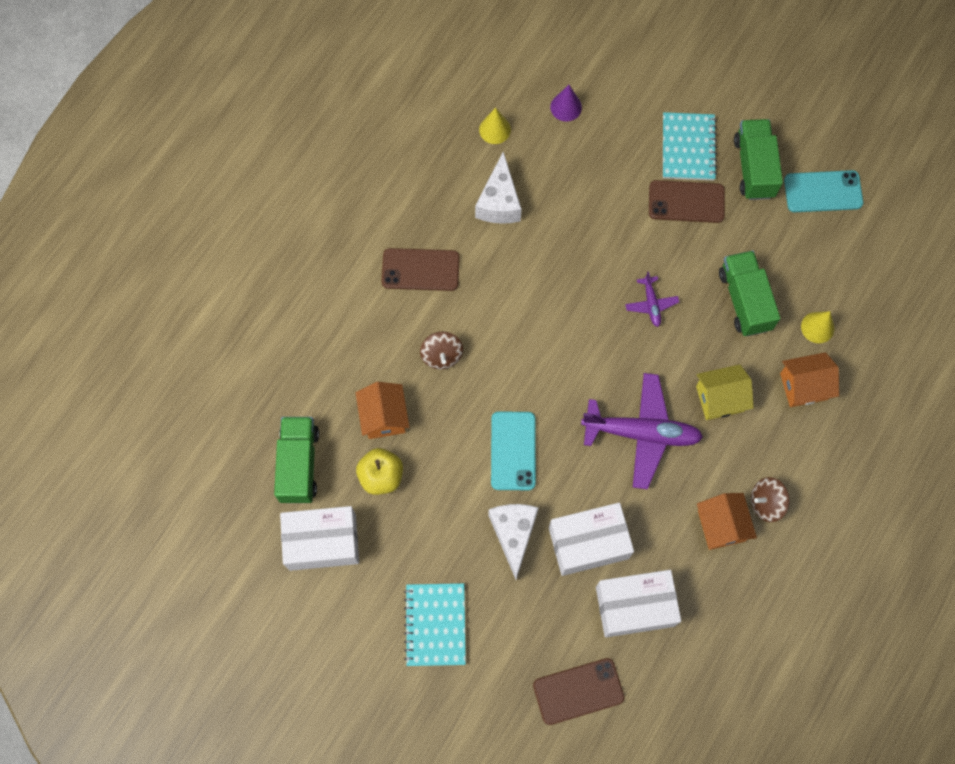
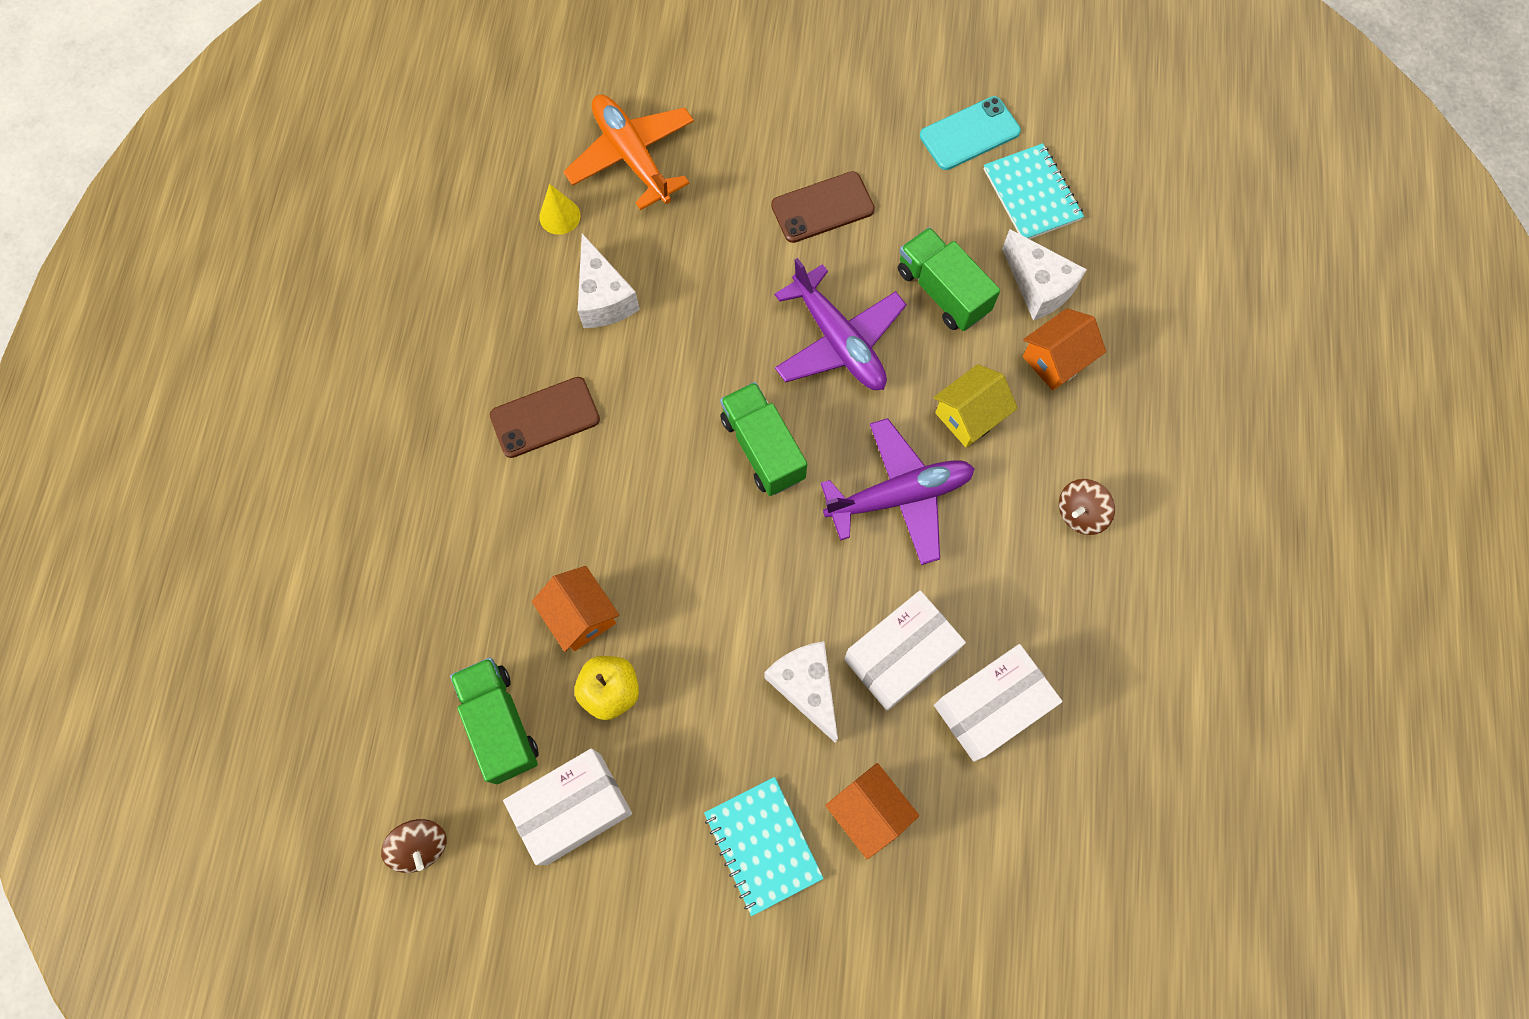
camera: 25 degrees left, 0 degrees up
(442, 356) = (618, 509): brown spinning top -> brown spinning top (421, 846)
(513, 451) = (758, 585): turquoise phone -> none
(566, 107) = (632, 157): purple cone -> orange plane
(578, 691) = (974, 843): brown phone -> none
(651, 304) = (838, 341): purple plane -> purple plane, size x2.13
(688, 148) = (795, 146): turquoise notebook -> turquoise notebook (1032, 194)
(721, 526) = (1043, 563): orange house -> orange house (868, 812)
(754, 168) = (880, 138): green truck -> green truck (763, 448)
(817, 327) = (1038, 287): yellow cone -> white cheese

